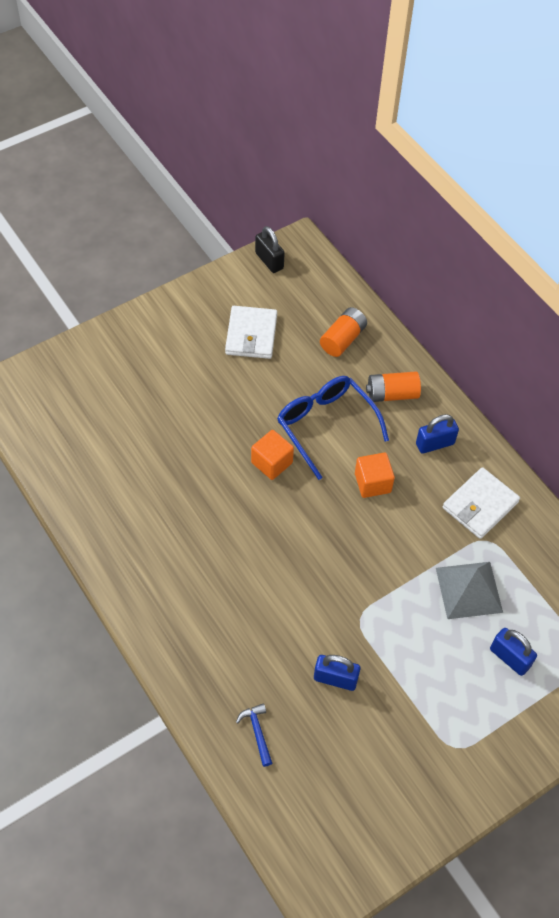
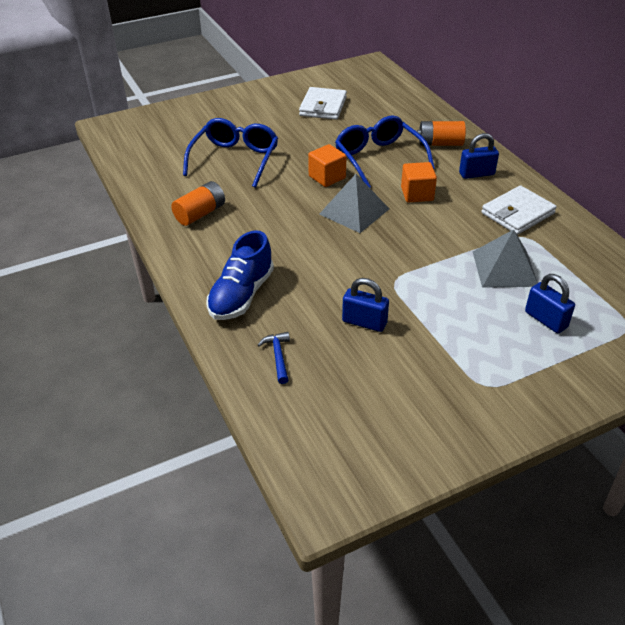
camera: 10 degrees right, 15 degrees down
(163, 439) = (235, 159): none -> blue glasses
(208, 653) = (241, 295): none -> blue shoe
(269, 261) = (345, 70): black padlock -> none
(308, 516) = (354, 211): none -> grey pyramid
(342, 339) = (400, 112): orange battery -> orange battery (200, 214)

